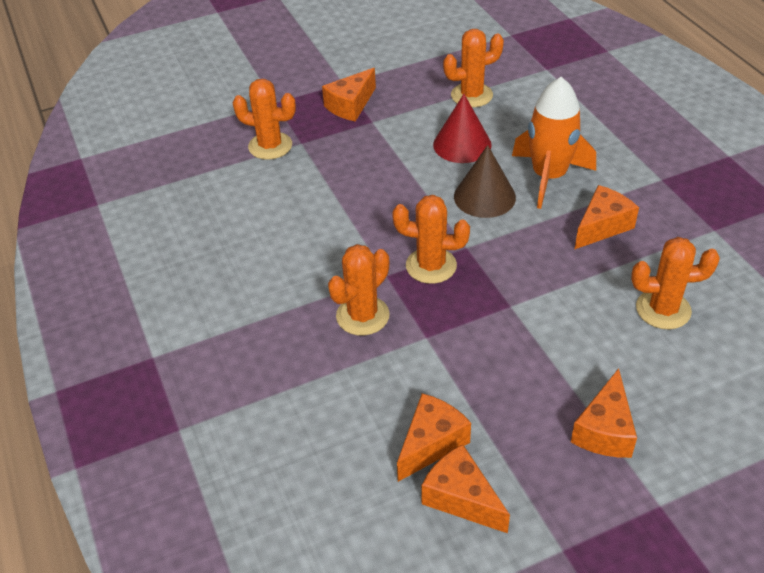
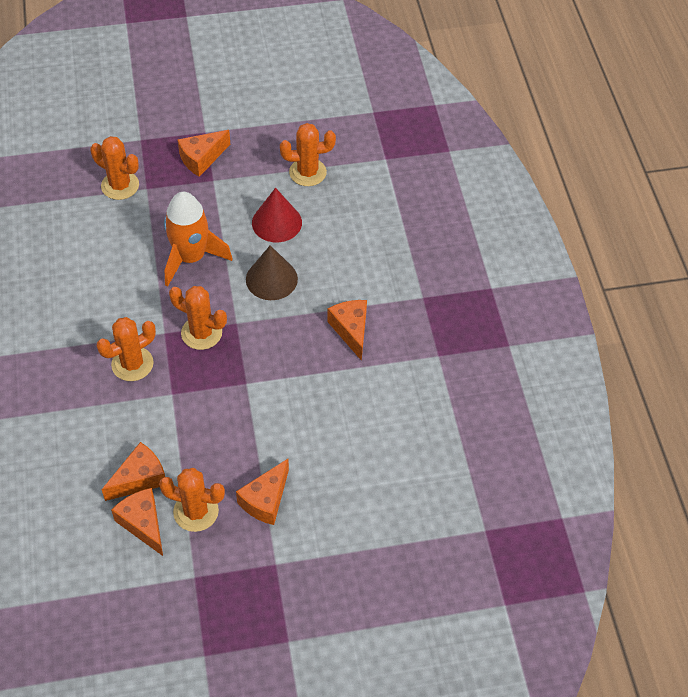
camera: 10 degrees right, 10 degrees up
(548, 177) = (332, 272): orange rocket -> orange rocket (191, 257)
(602, 226) = (351, 330): orange cheese -> orange cheese turned 75 degrees counterclockwise
(663, 309) = (359, 415): orange cactus -> orange cactus (196, 511)

